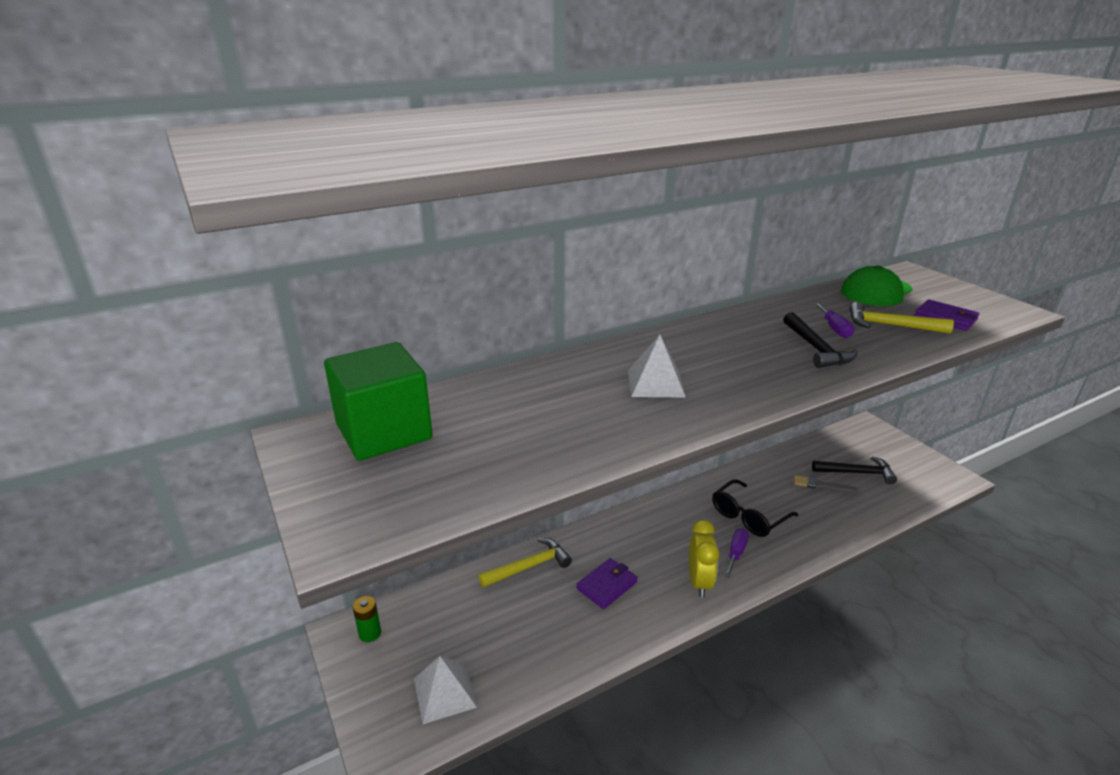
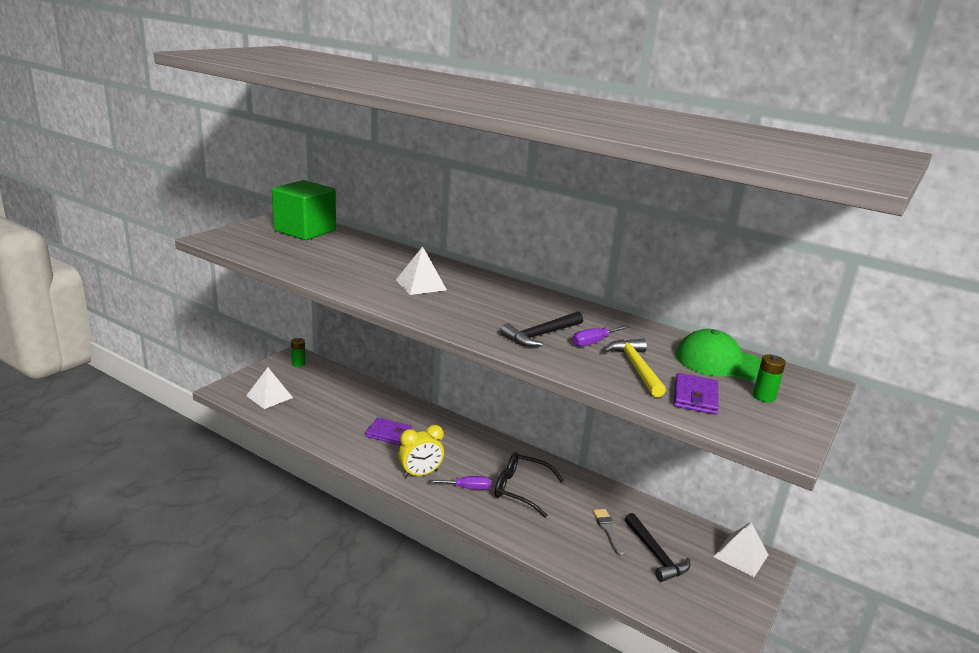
camera: 60 degrees right, 5 degrees down
(529, 566) = (386, 400): yellow hammer -> none
(862, 433) = (741, 555): none -> white pyramid
(939, 294) = (763, 396): none -> green battery

